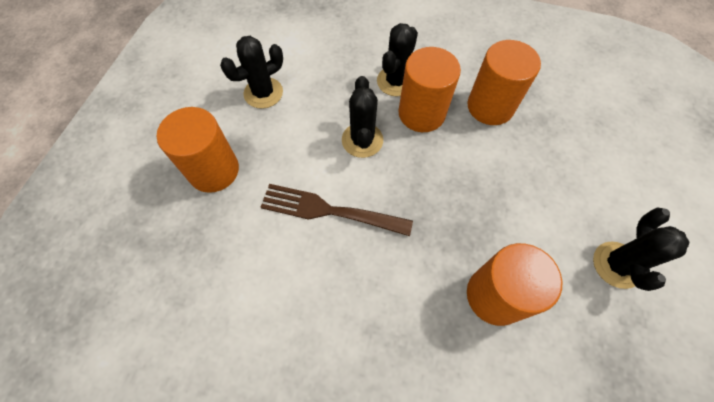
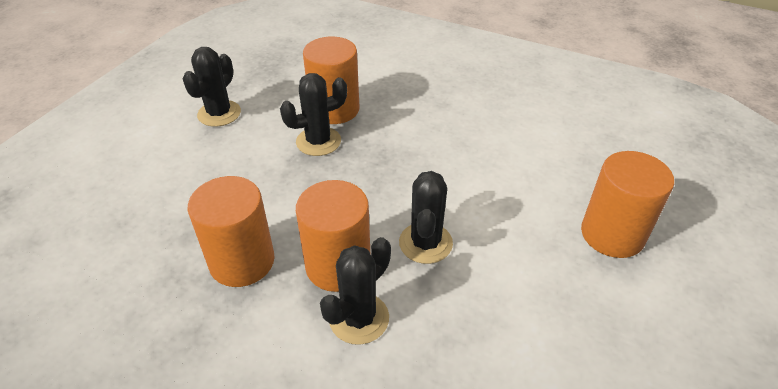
camera: 170 degrees left, 20 degrees down
(263, 93) = (567, 330): black cactus -> black cactus (318, 141)
(329, 210) = (472, 180): brown fork -> none

